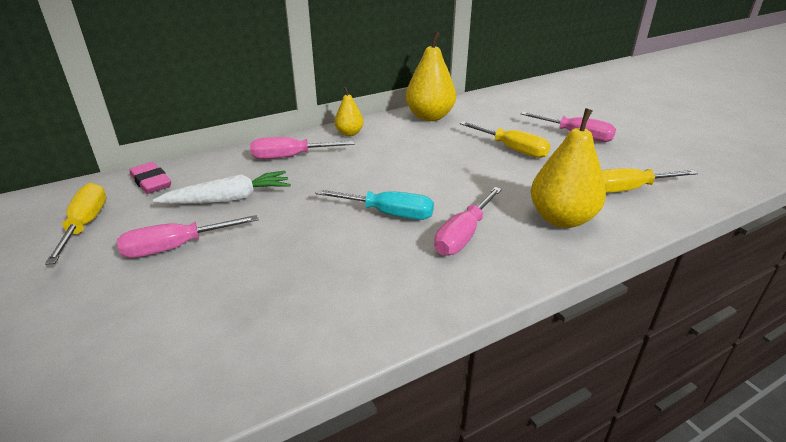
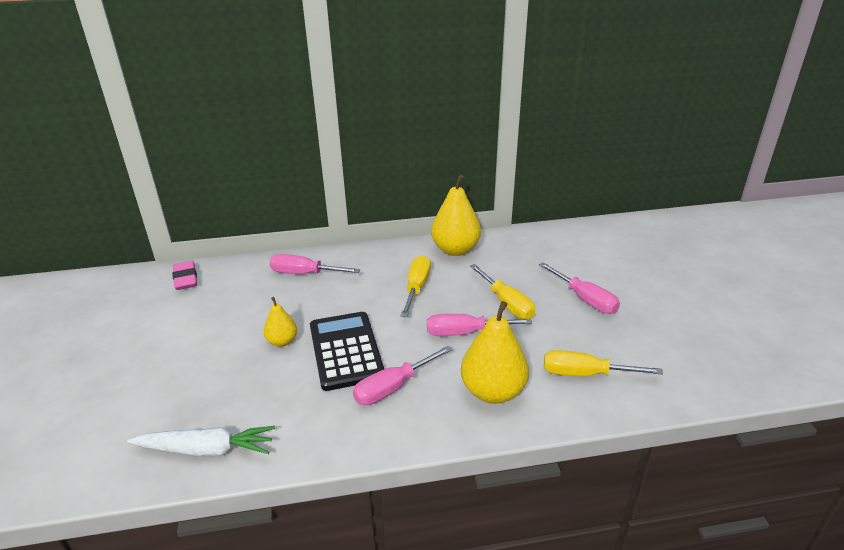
camera: 20 degrees right, 0 degrees up
(85, 225) = (122, 310): yellow screwdriver -> yellow screwdriver (416, 288)
(176, 247) = (171, 345): pink screwdriver -> pink screwdriver (465, 333)
(229, 199) = (232, 308): white carrot -> white carrot (206, 450)
(349, 133) = (369, 256): yellow pear -> yellow pear (282, 341)
(388, 213) = (346, 351): turquoise screwdriver -> black calculator

